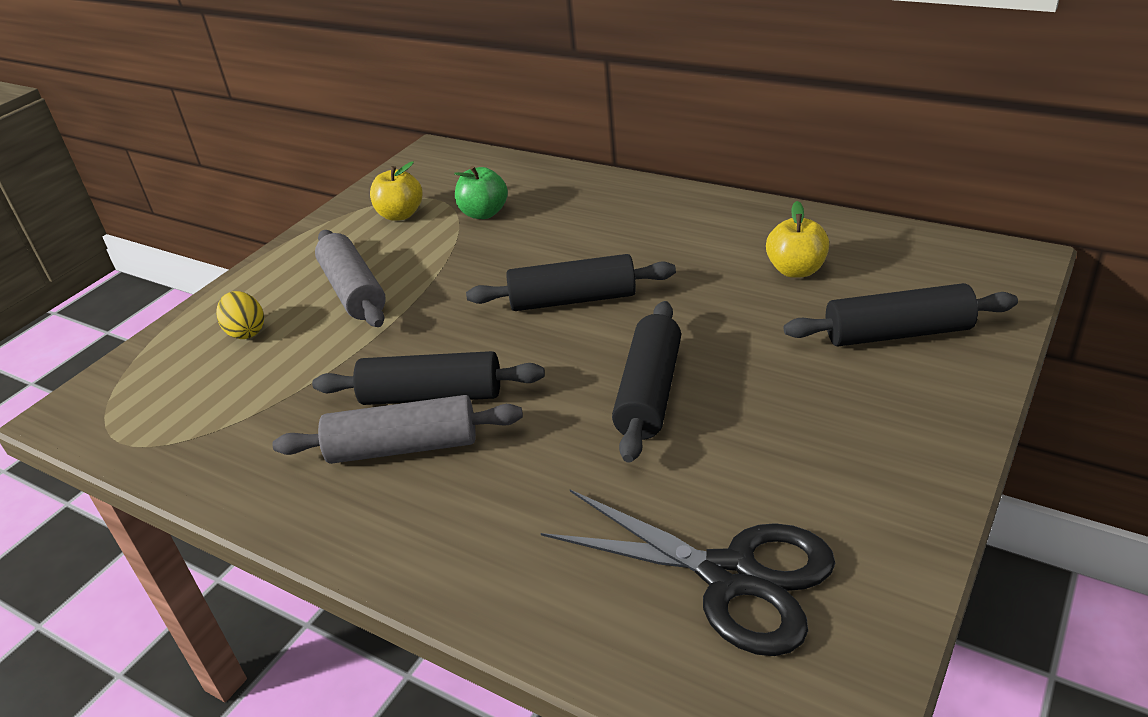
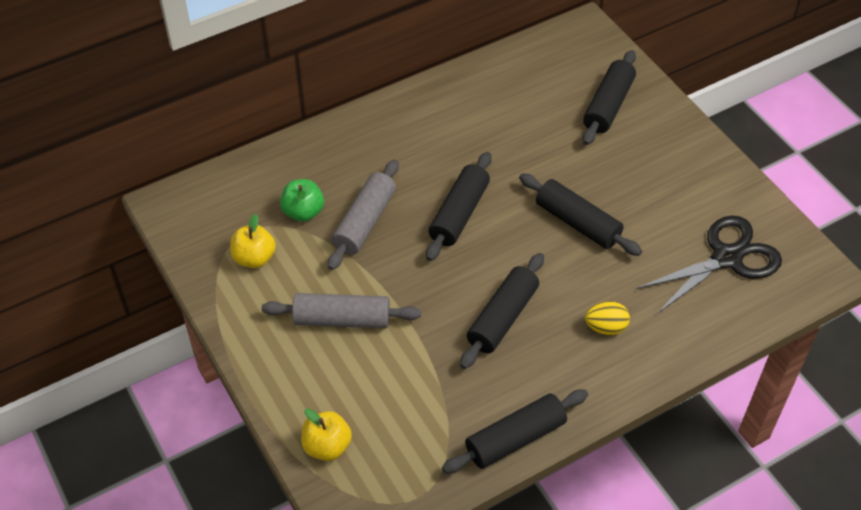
camera: 65 degrees left, 15 degrees up
(237, 485) = (515, 438): none -> black rolling pin
(246, 332) = (340, 396): yellow egg -> yellow egg (605, 327)
(403, 447) = (541, 347): grey rolling pin -> grey rolling pin (365, 222)
(796, 270) = (519, 107): yellow apple -> yellow apple (327, 446)

